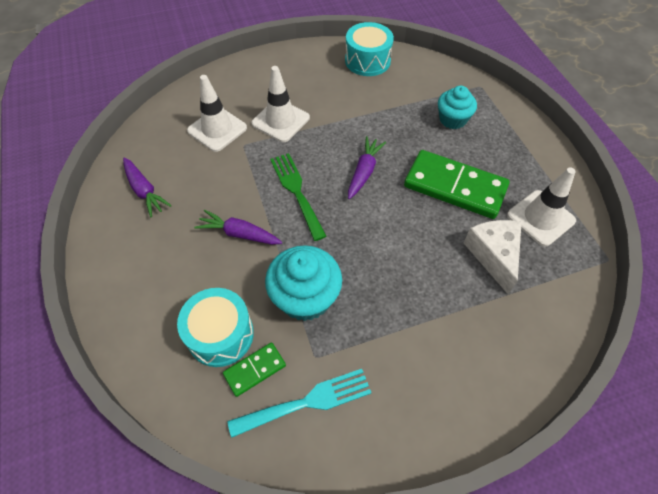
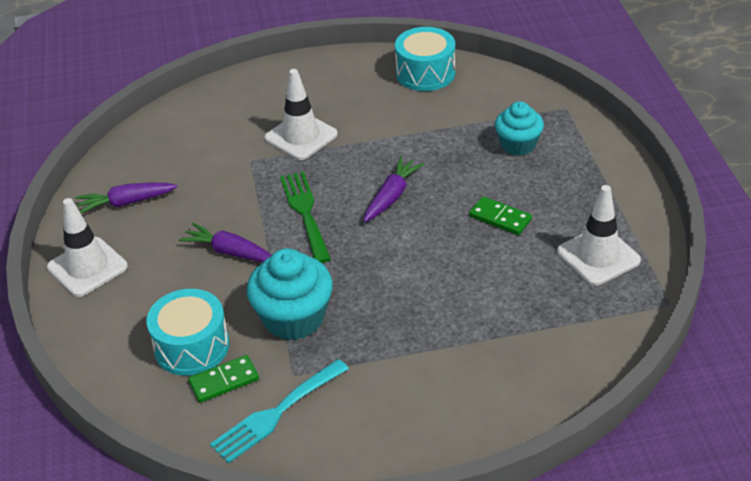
camera: 10 degrees right, 15 degrees down
(144, 191) = (126, 203): purple carrot -> purple carrot turned 105 degrees clockwise
(217, 129) = (222, 142): white traffic cone -> white traffic cone (87, 267)
(307, 402) = (276, 413): turquoise fork -> turquoise fork turned 150 degrees clockwise
(454, 187) = (500, 218): green domino -> green domino, size x0.49
(493, 255) = (527, 291): white cheese -> none

